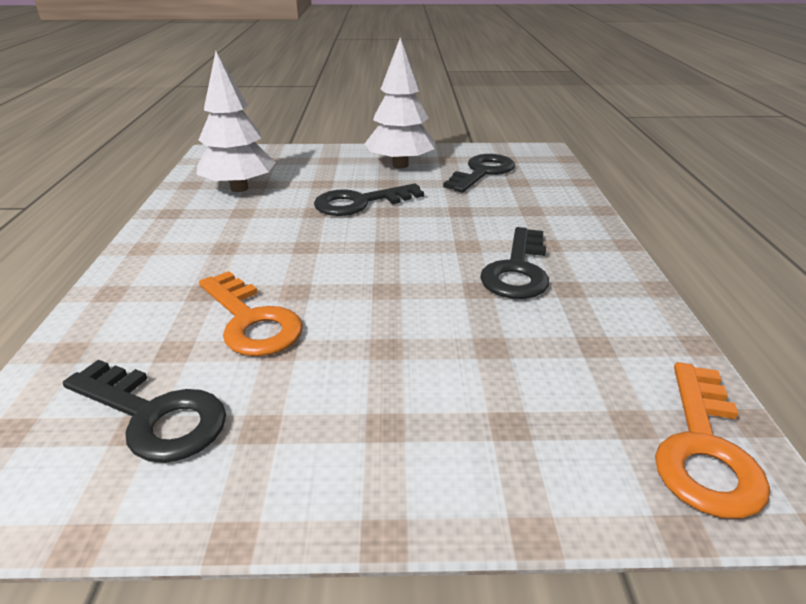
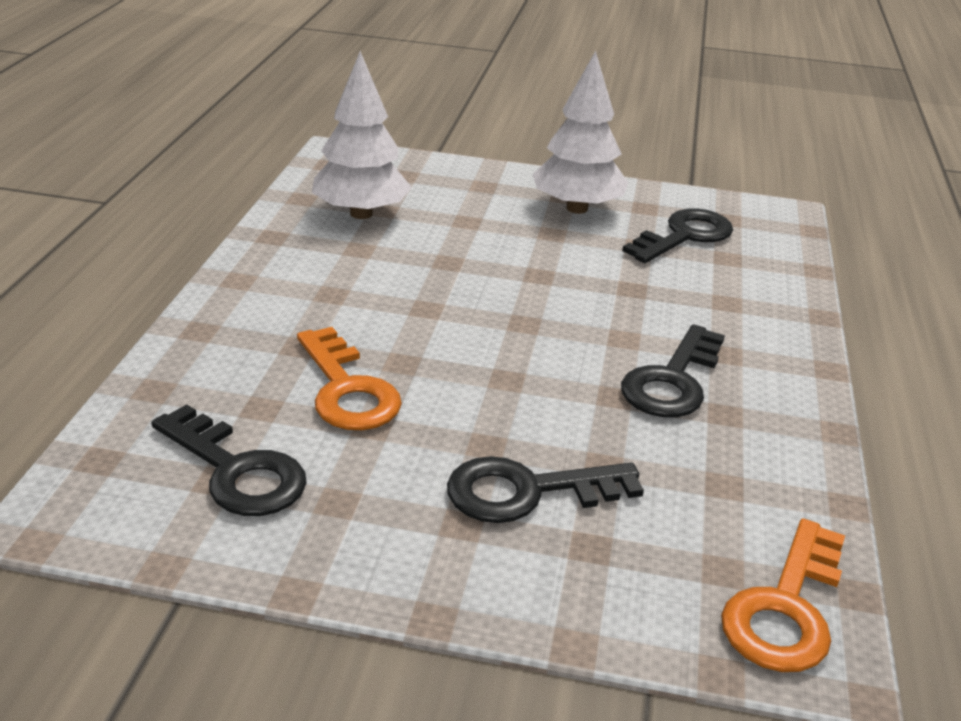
camera: 10 degrees right, 0 degrees up
(360, 203) = (507, 258): black key -> black key (527, 491)

